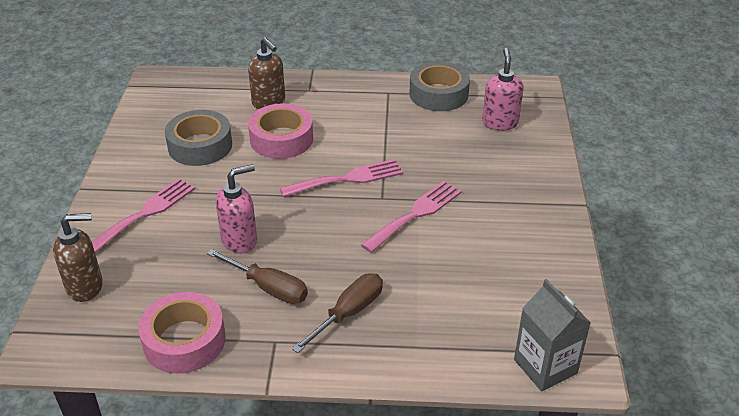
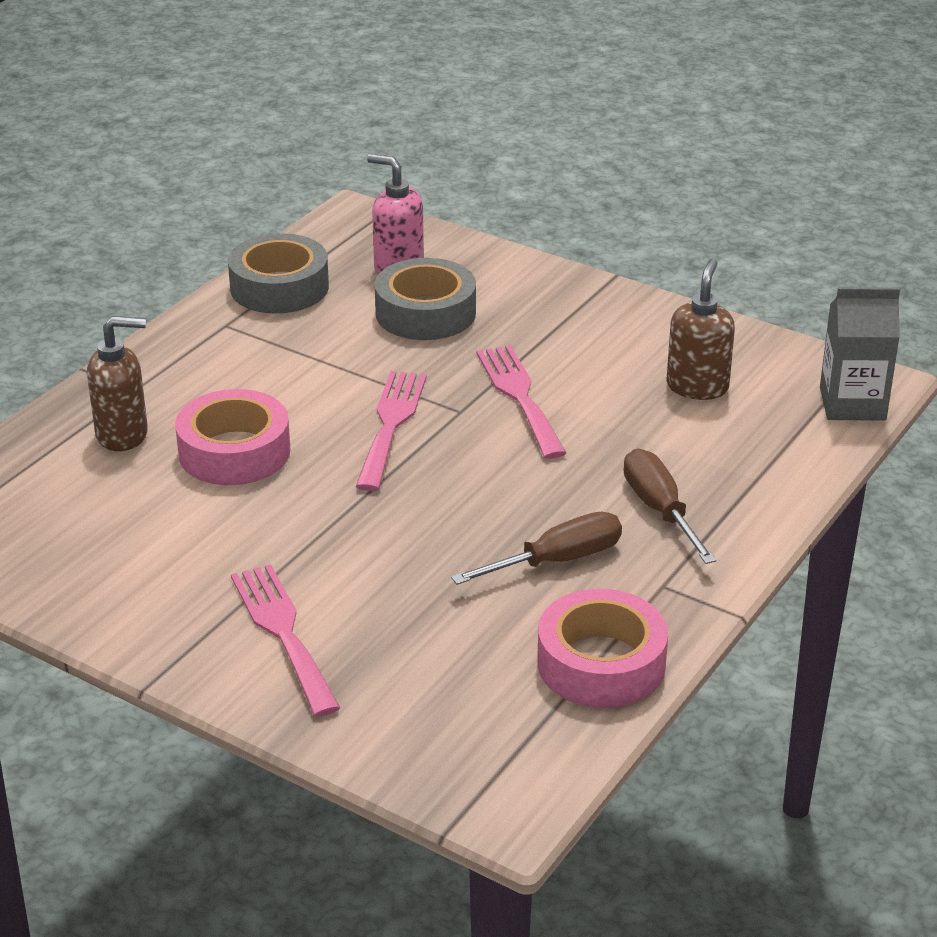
camera: 60 degrees left, 5 degrees down
(85, 287) = (405, 735): brown soap dispenser -> brown soap dispenser (697, 387)
(200, 146) = (164, 533): grey tape -> grey tape (425, 313)
(240, 240) = (436, 558): pink soap dispenser -> none

